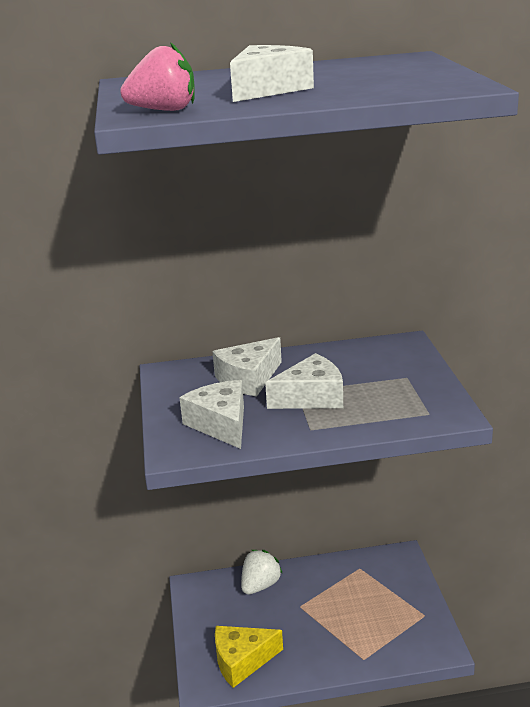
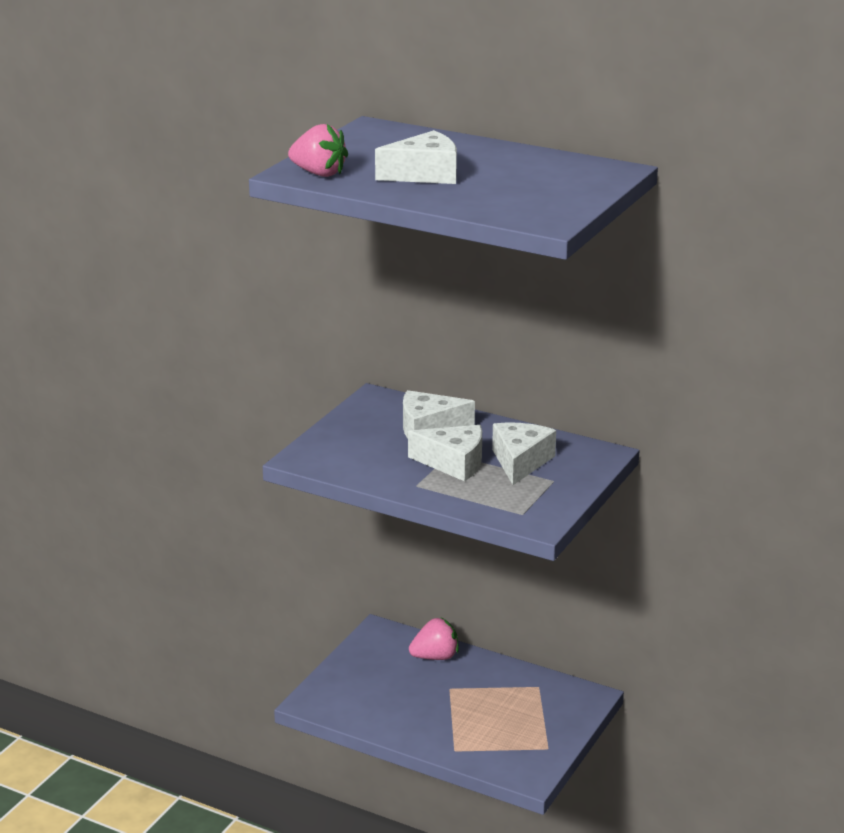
camera: 35 degrees right, 0 degrees up
(221, 424) = (358, 454): white cheese -> white cheese (520, 462)
(242, 661) = (356, 701): yellow cheese -> none
(260, 585) = (435, 657): white strawberry -> pink strawberry

